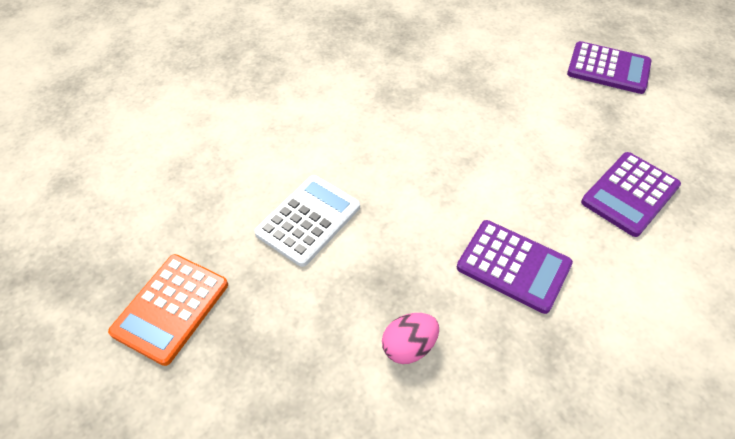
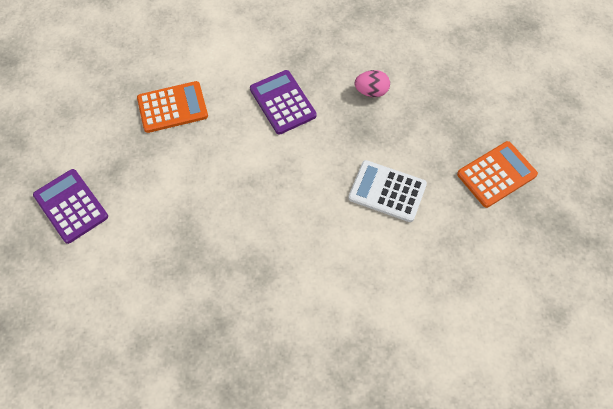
camera: 150 degrees left, 10 degrees up
(308, 220) = (387, 191): white calculator -> white calculator turned 45 degrees clockwise
(629, 194) = (172, 107): purple calculator -> orange calculator

